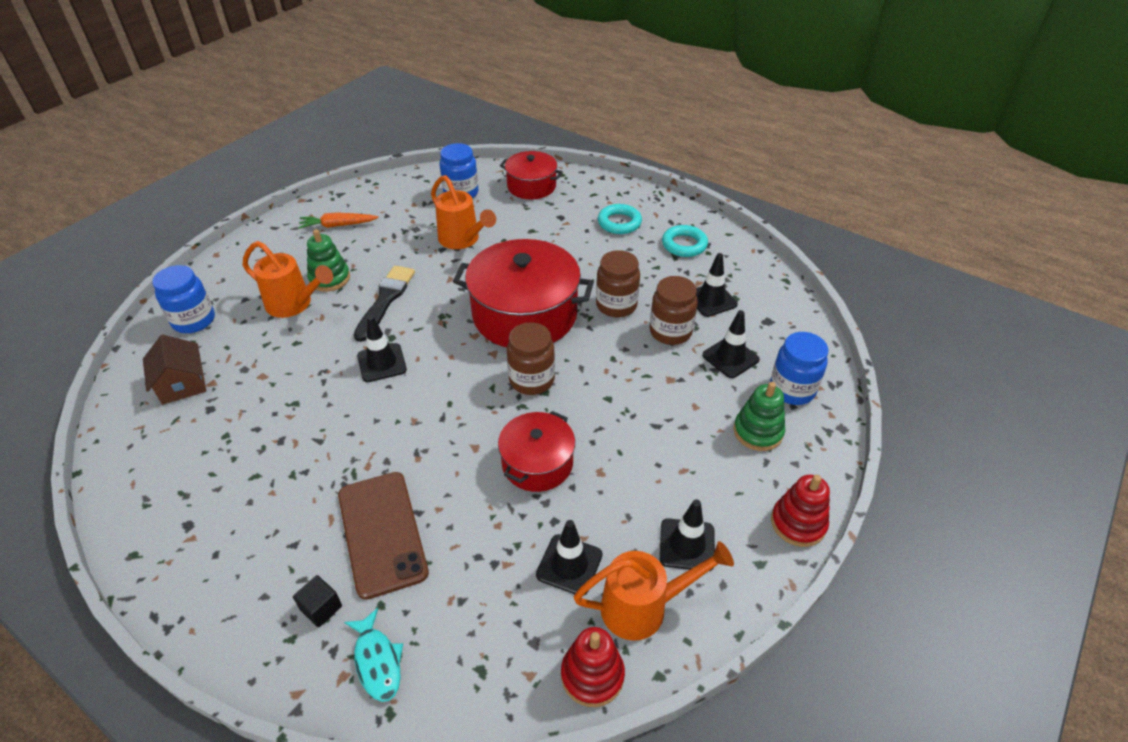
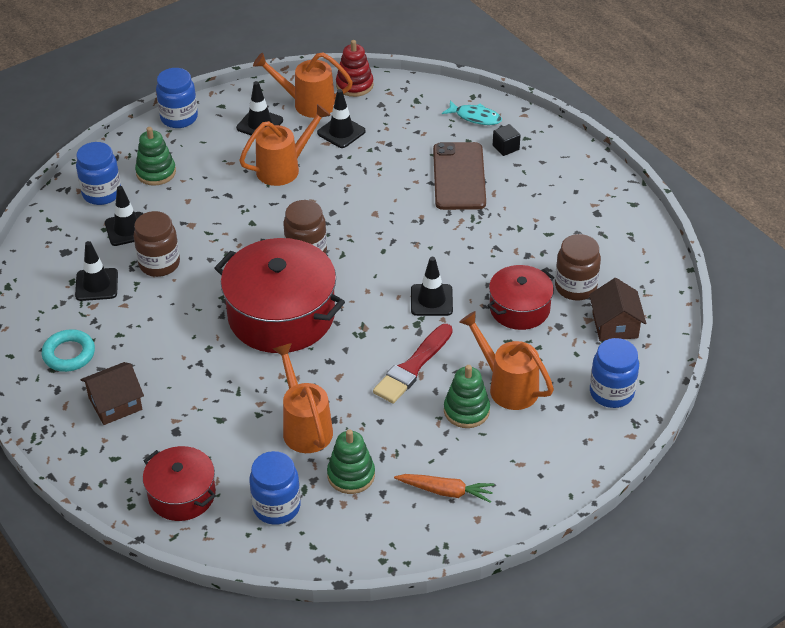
camera: 160 degrees left, 0 degrees up
(377, 661) = (475, 117): turquoise fish -> turquoise fish turned 120 degrees clockwise
(385, 300) = (412, 367): black brush -> red brush
(414, 220) = (351, 475): none -> green stacking toy
(537, 463) = (333, 192): red pot -> red pot (519, 308)
(613, 480) = (284, 168): none -> orange watering can
(616, 305) = (189, 302): brown jar -> brown jar (575, 287)
(619, 223) = (115, 403): turquoise ring -> brown house
(798, 523) = (179, 118): red stacking toy -> blue jar

